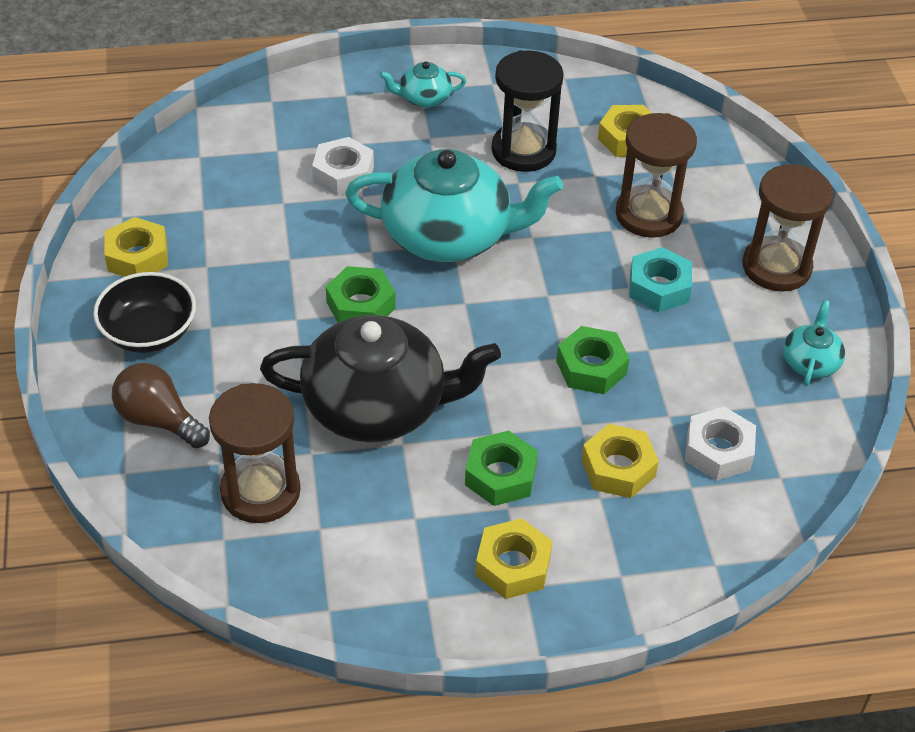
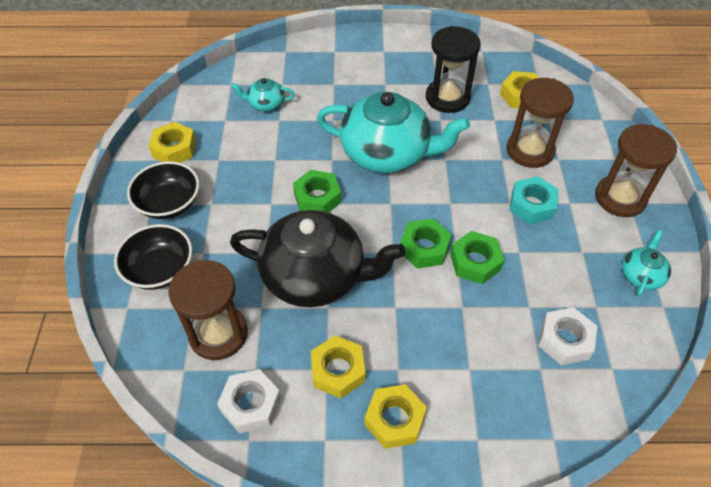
camera: 10 degrees right, 5 degrees up
(159, 420) = (160, 269): brown light bulb -> black bowl
(343, 174) = (323, 104): white nut -> white nut (251, 404)
(424, 98) = (385, 57): turquoise teapot -> turquoise teapot (265, 104)
(500, 475) = (396, 341): green nut -> green nut (424, 248)
(618, 468) = (486, 346): yellow nut -> yellow nut (338, 370)

